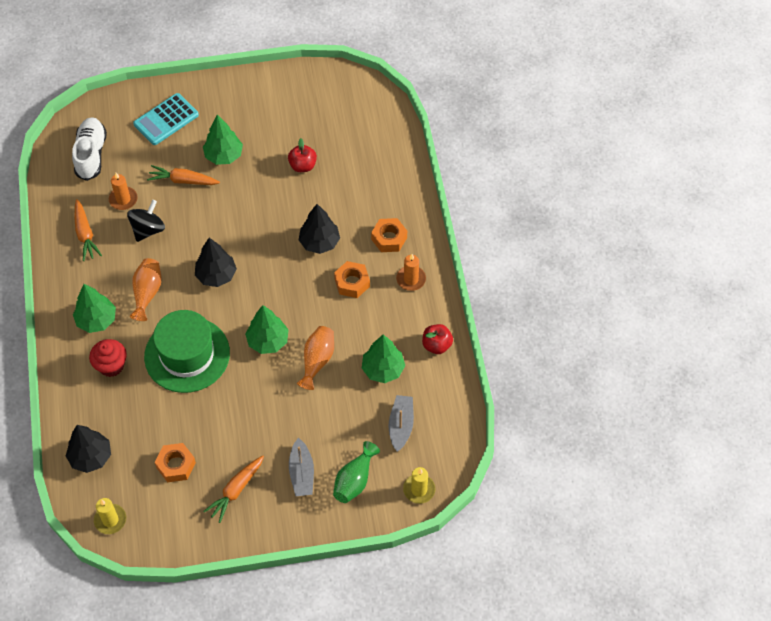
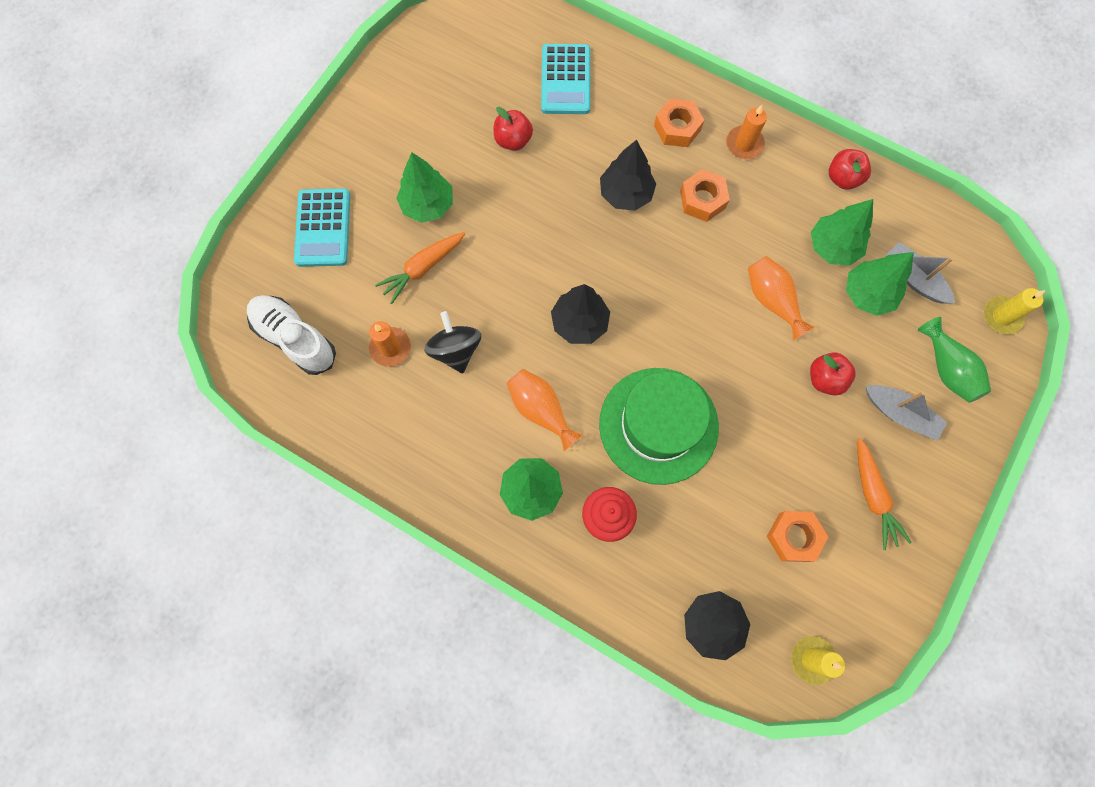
camera: 50 degrees left, 15 degrees up
(85, 234) = (401, 421): orange carrot -> none
(268, 341) = (708, 331): green tree -> green tree (867, 294)
(290, 420) = (825, 379): none -> red apple
(367, 163) = (565, 80): none -> turquoise calculator

